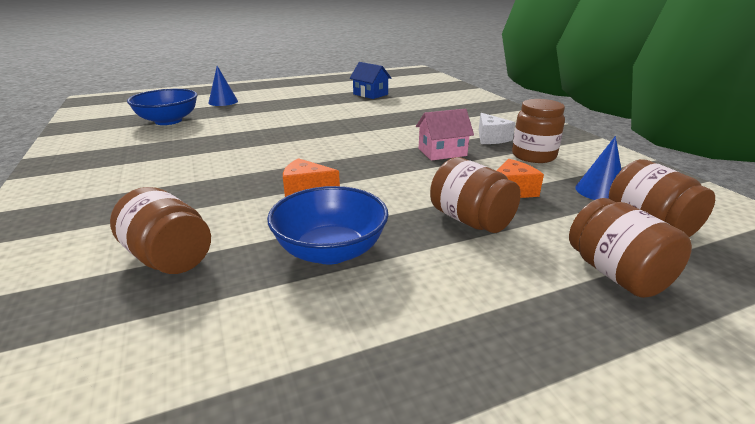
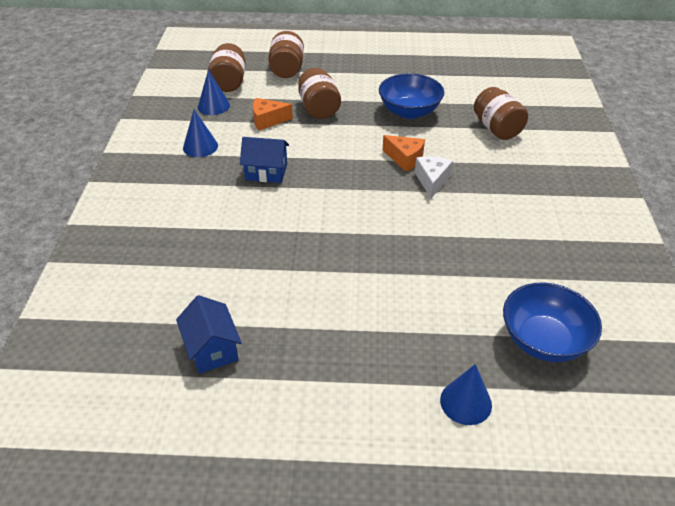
camera: 155 degrees left, 15 degrees up
(442, 152) = (266, 172): pink house -> blue house
(491, 138) = (199, 179): white cheese -> white cheese (432, 181)
(533, 156) = (200, 146): brown jar -> blue cone

